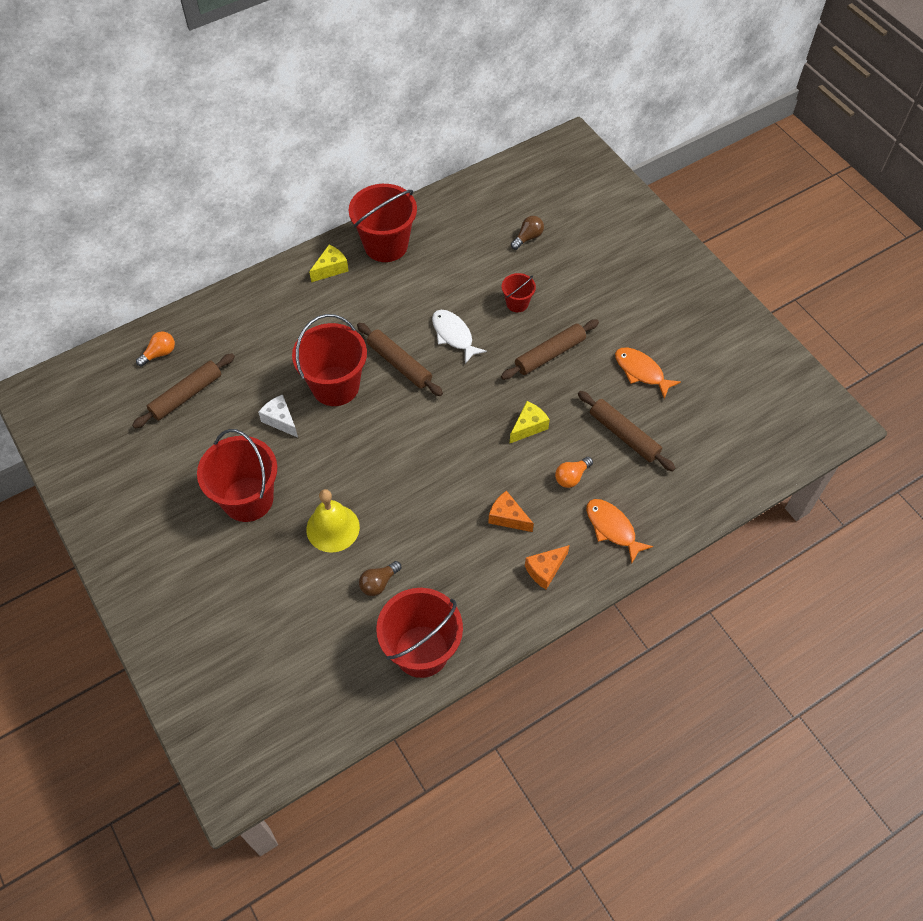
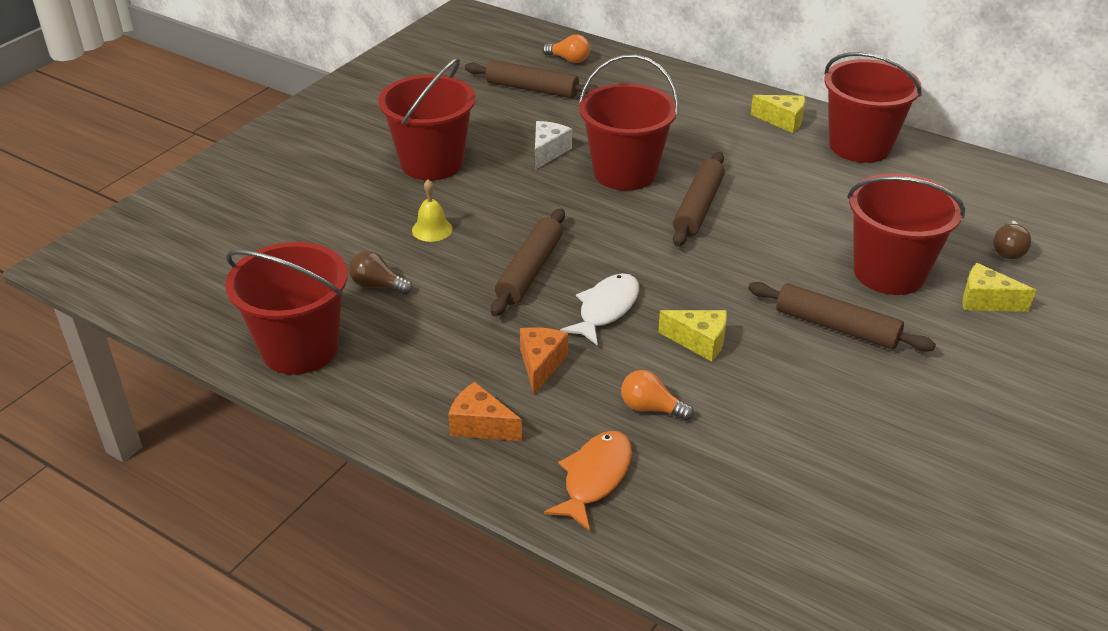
camera: 65 degrees right, 20 degrees down
(333, 528) = (432, 229): yellow bell -> yellow bell, size x0.58
(453, 335) = (782, 235): white fish -> white fish (606, 309)
(517, 303) = (889, 272): red bucket -> red bucket, size x2.03
(528, 238) = (1008, 250): brown light bulb -> brown light bulb turned 90 degrees clockwise
(564, 275) = (985, 301): none -> yellow cheese
(624, 435) = (767, 443): brown rolling pin -> brown rolling pin (529, 270)
(641, 371) = (899, 430): orange fish -> none

